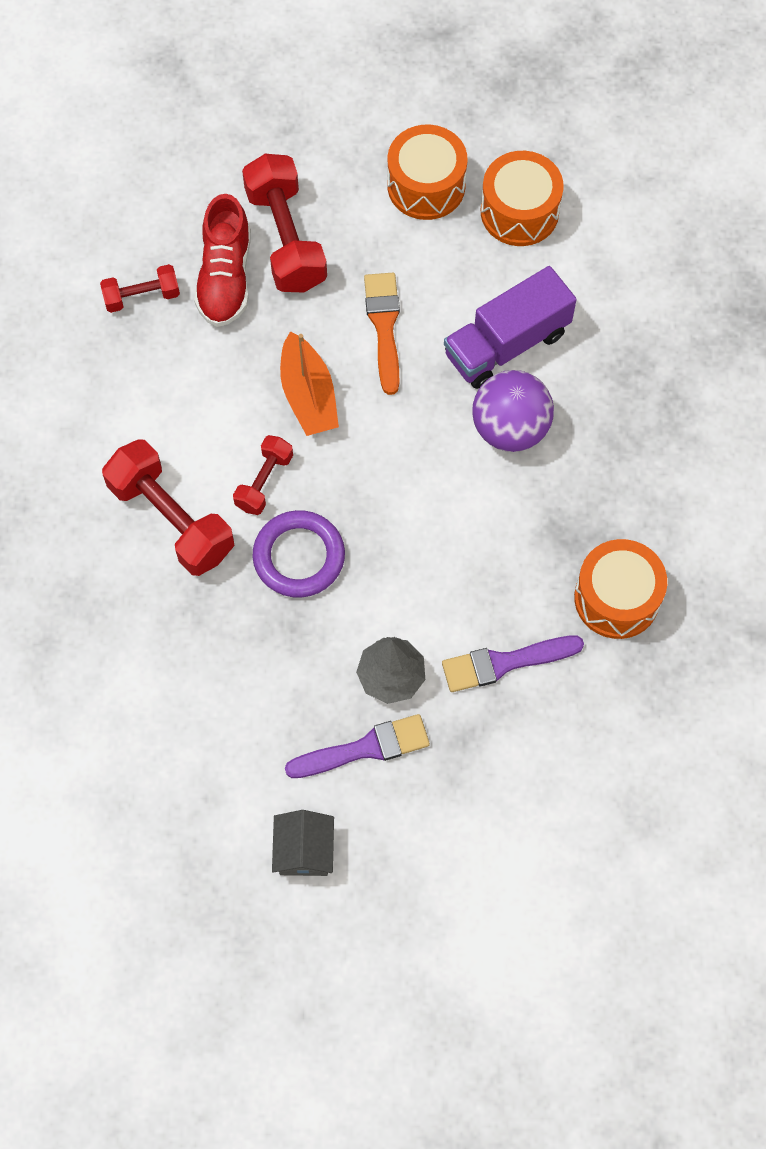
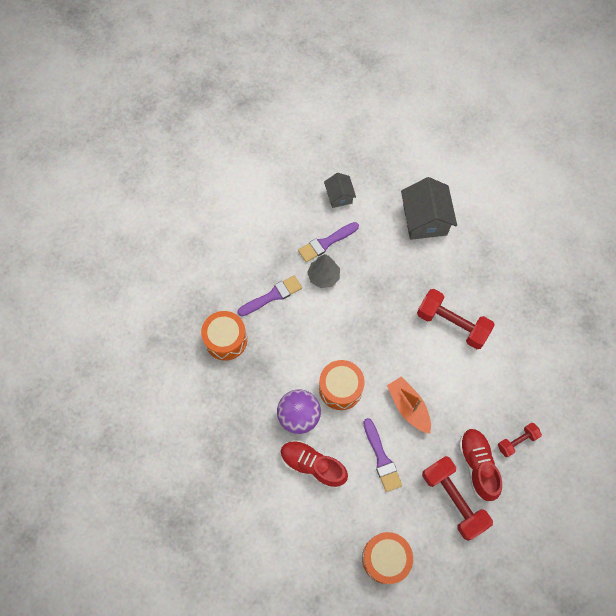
camera: 165 degrees right, 0 degrees up
(140, 746) = (425, 220): none -> grey house
(264, 481) = (414, 354): red dumbbell -> none
(299, 557) = (384, 321): purple ring -> none
(384, 326) = (381, 458): orange brush -> purple brush
(506, 344) = (313, 465): purple truck -> red shoe
(519, 212) = (326, 555): orange drum -> orange drum (340, 388)

